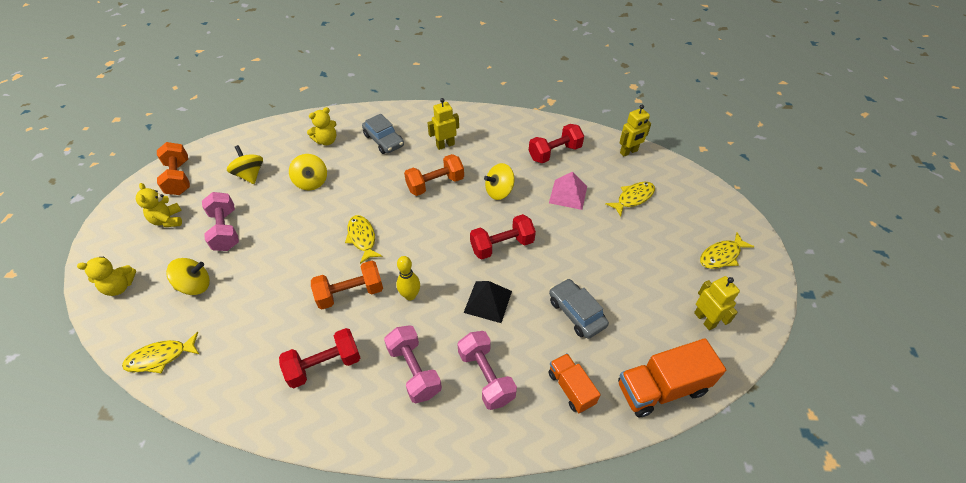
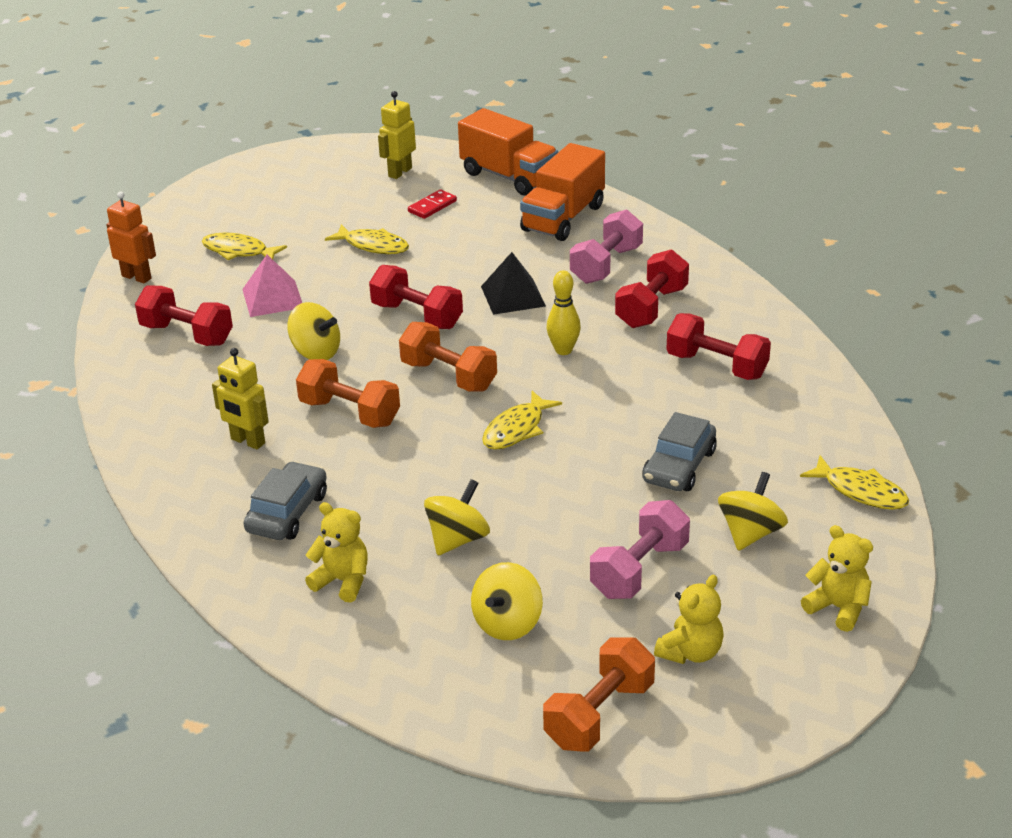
camera: 120 degrees left, 15 degrees down
(195, 286) = (750, 533): yellow spinning top -> yellow spinning top turned 75 degrees clockwise
(350, 293) = (610, 395): orange dumbbell -> orange dumbbell (448, 376)
(414, 370) = (651, 307): pink dumbbell -> red dumbbell
(571, 388) = (563, 218): orange truck -> orange truck, size x1.64
(576, 313) = (468, 239): grey car -> grey car (679, 466)
(629, 152) = (137, 277): yellow robot -> orange robot
(637, 315) = (432, 206): none -> red domino
(721, 256) = (293, 179): yellow fish -> yellow fish (373, 246)

